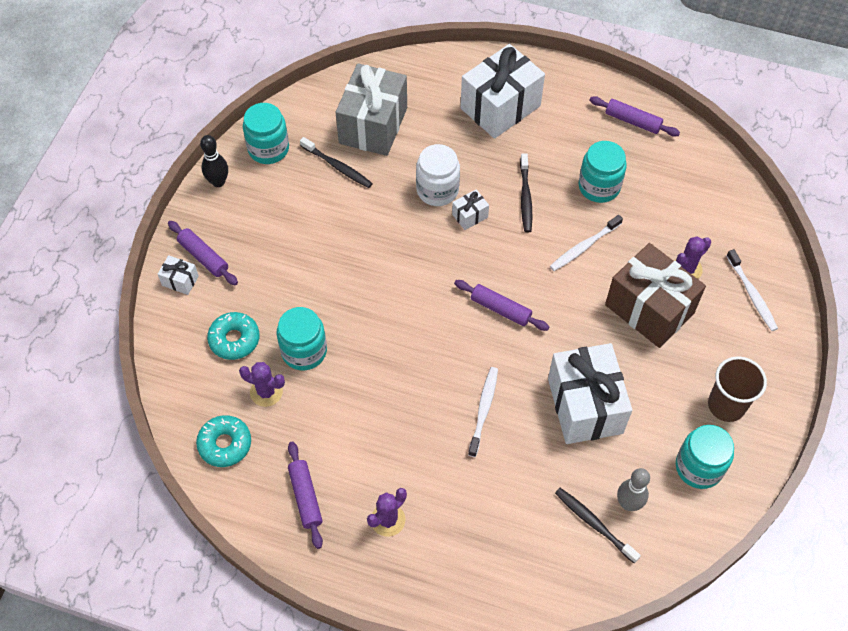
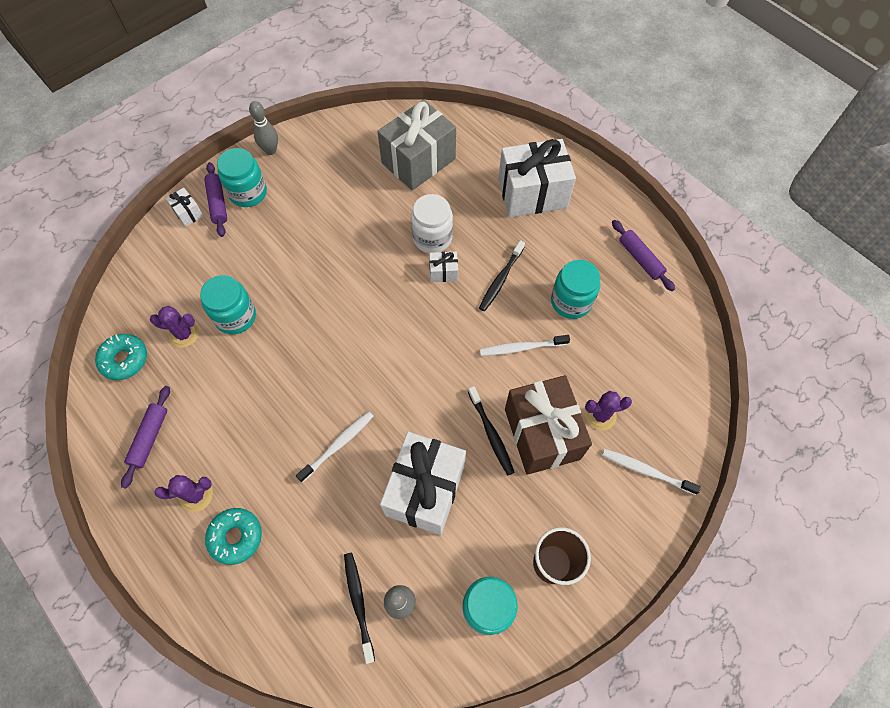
camera: 30 degrees right, 5 degrees up
(218, 182) = (270, 150): black bowling pin -> grey bowling pin
(234, 339) = (192, 279): turquoise donut -> turquoise donut (236, 537)
(266, 392) = (184, 334): purple cactus -> purple cactus turned 45 degrees counterclockwise
(268, 149) = (325, 142): turquoise jar -> turquoise jar (248, 193)
(337, 166) = (367, 181): black toothbrush -> black toothbrush (491, 433)
(500, 309) = (413, 365): purple rolling pin -> none
(751, 294) = (646, 471): white toothbrush -> white toothbrush turned 105 degrees clockwise

